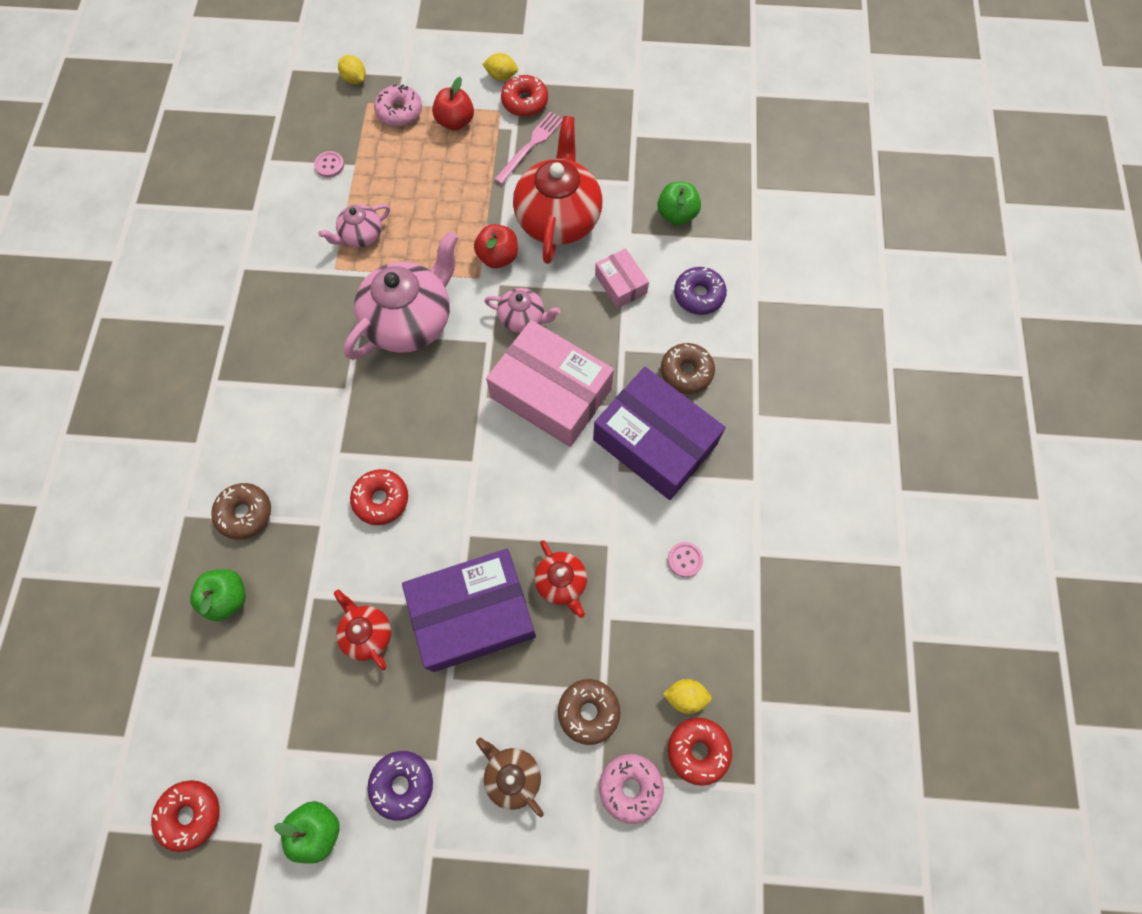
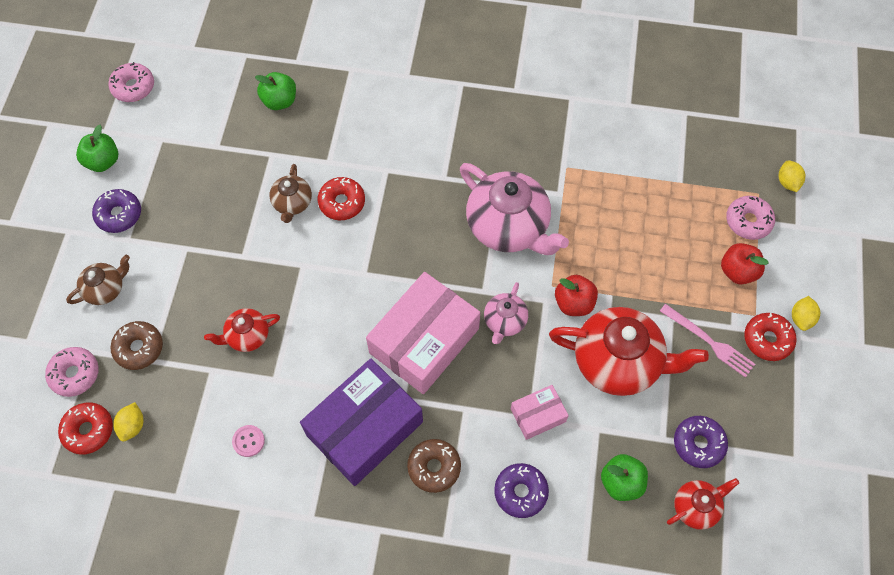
camera: 95 degrees right, 5 degrees down
(190, 814) = (133, 87): red donut -> pink donut
(245, 513) = (344, 109): brown donut -> none
(329, 165) = (681, 162): pink button -> none
(355, 79) = (787, 182): yellow lemon -> yellow lemon turned 60 degrees counterclockwise
(361, 235) = (601, 188): pink teapot -> none
(367, 633) = (234, 192): red teapot -> red teapot (696, 507)
(383, 558) = (292, 203): none -> brown teapot
(473, 614) = (234, 267): purple box -> none
(632, 156) = (698, 444): none -> purple donut

